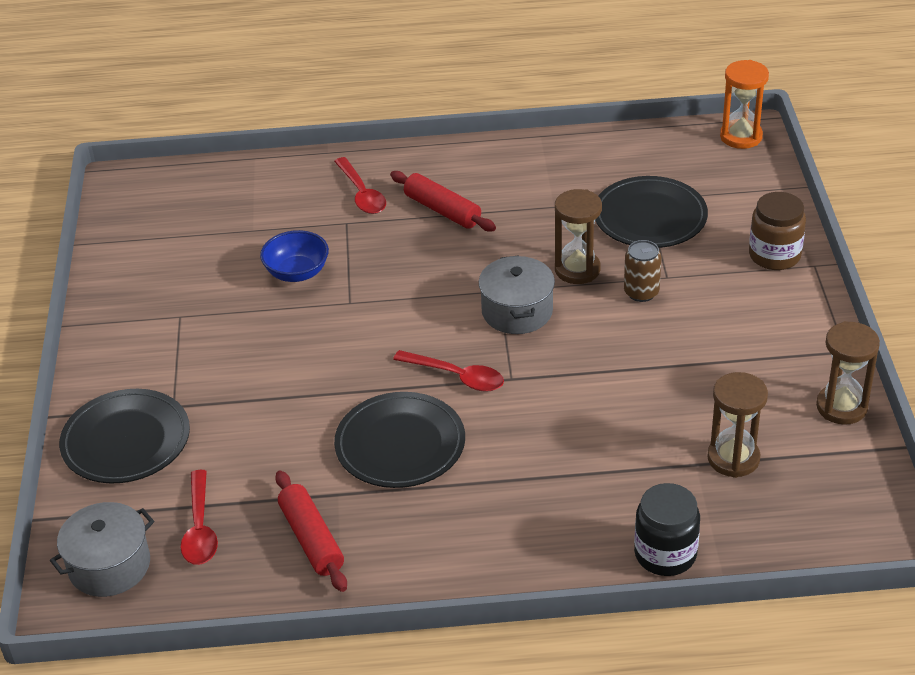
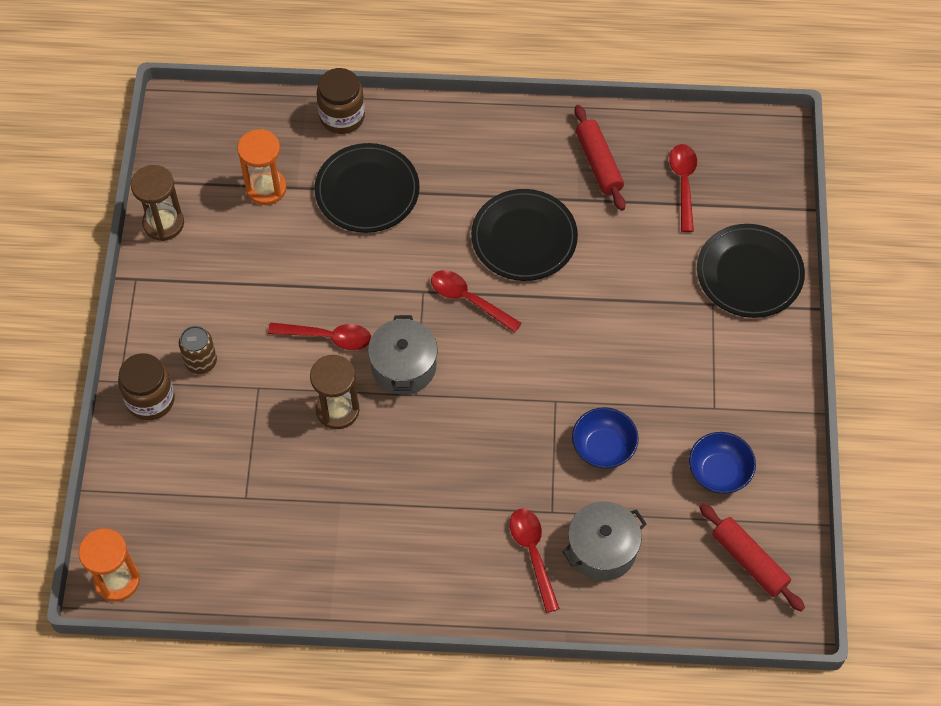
camera: 175 degrees left, 20 degrees up
(109, 565) = (750, 162): grey pot -> grey pot (602, 549)
(179, 268) = (719, 472): none -> blue bowl
(442, 210) = (452, 514): red rolling pin -> red rolling pin (749, 561)
(607, 325) = (327, 337): none -> red spoon
(641, 292) = (286, 372): brown can -> brown can (201, 362)
(650, 217) = (250, 470): black plate -> black plate (367, 191)
(665, 554) = (342, 117): black jar -> brown jar
(733, 458) = (266, 188): brown hourglass -> orange hourglass

